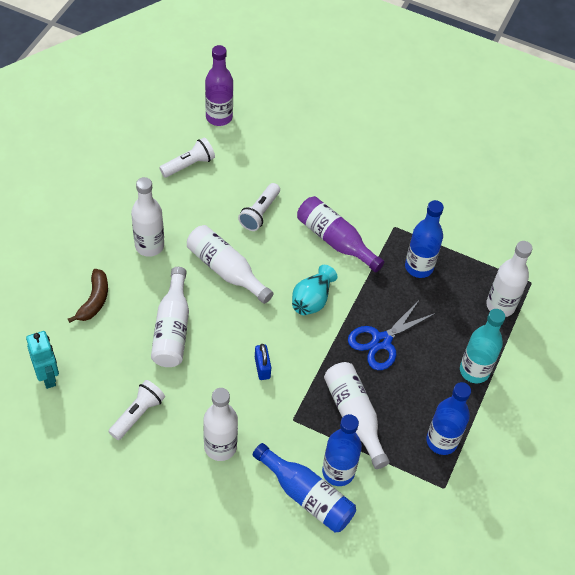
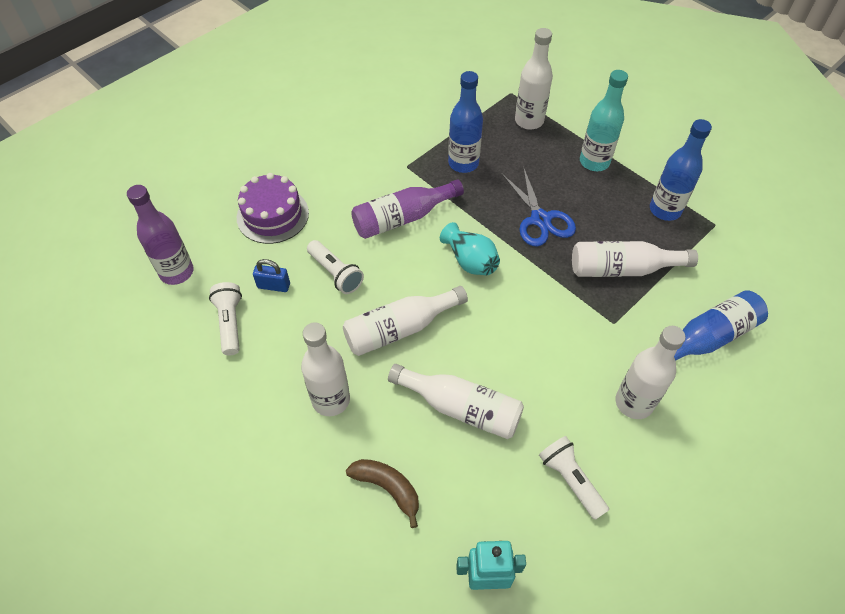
camera: 65 degrees left, 0 degrees up
(262, 368) = (542, 332): blue padlock -> blue padlock (274, 286)
(297, 154) = (272, 215): none -> purple cake
(338, 472) = (684, 302): blue bottle -> none

